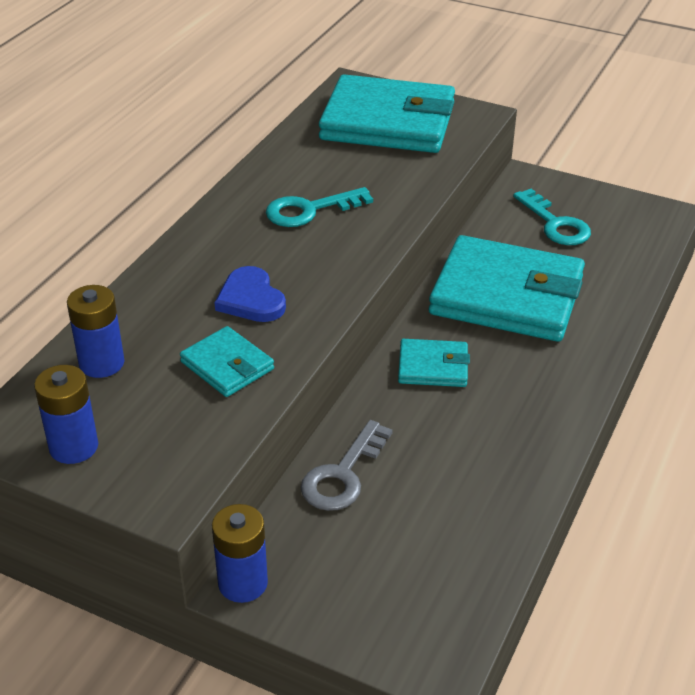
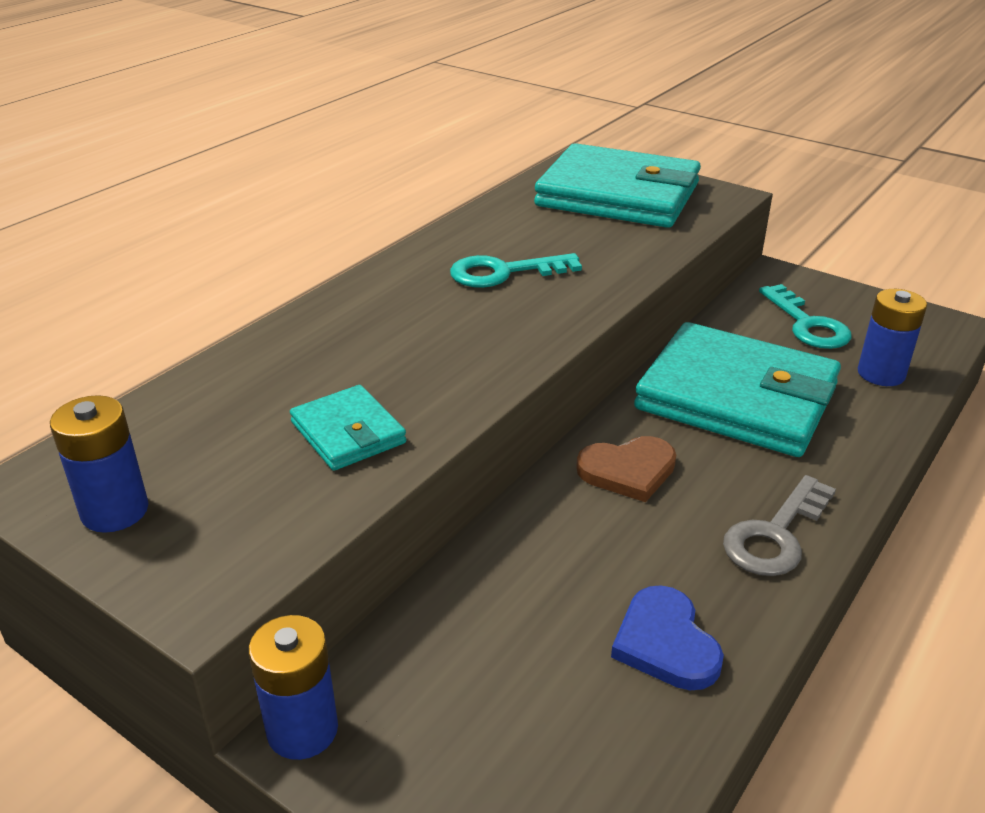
camera: 10 degrees right, 5 degrees down
(101, 363) = (194, 414): blue battery -> blue battery (881, 374)
(251, 299) = (403, 360): blue heart -> blue heart (665, 643)
(343, 474) = (480, 594): grey key -> grey key (775, 535)
(433, 367) = (628, 471): turquoise wallet -> brown heart

